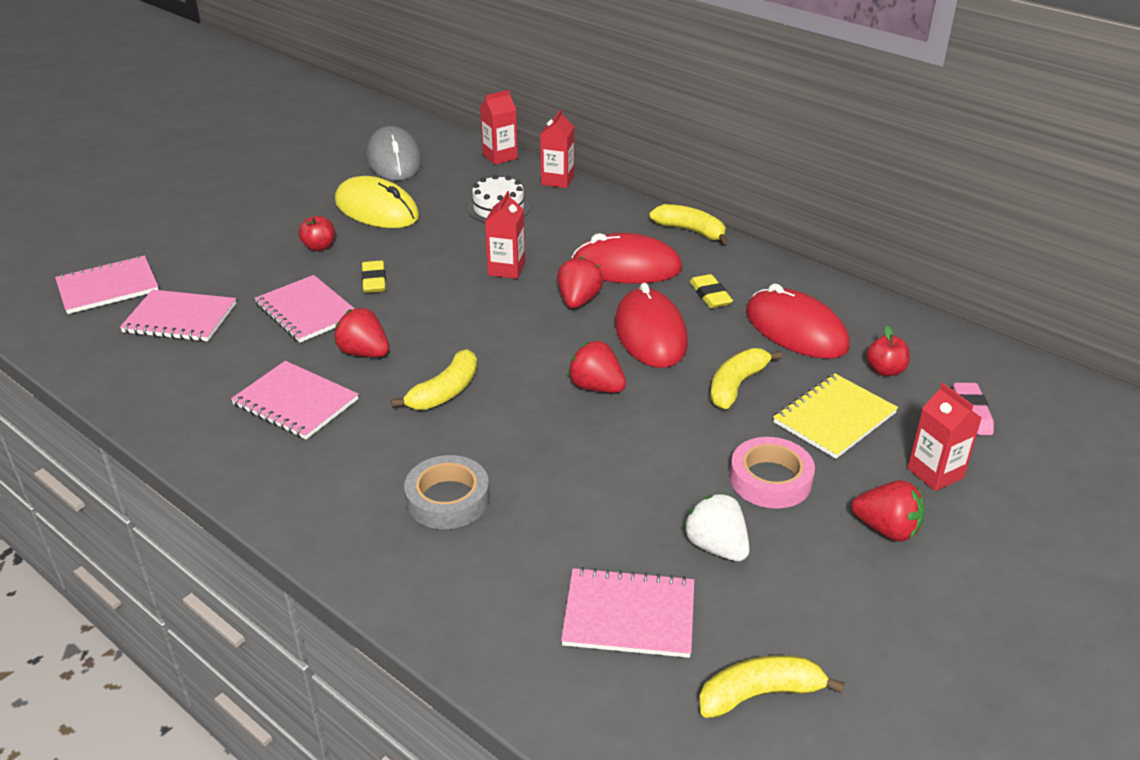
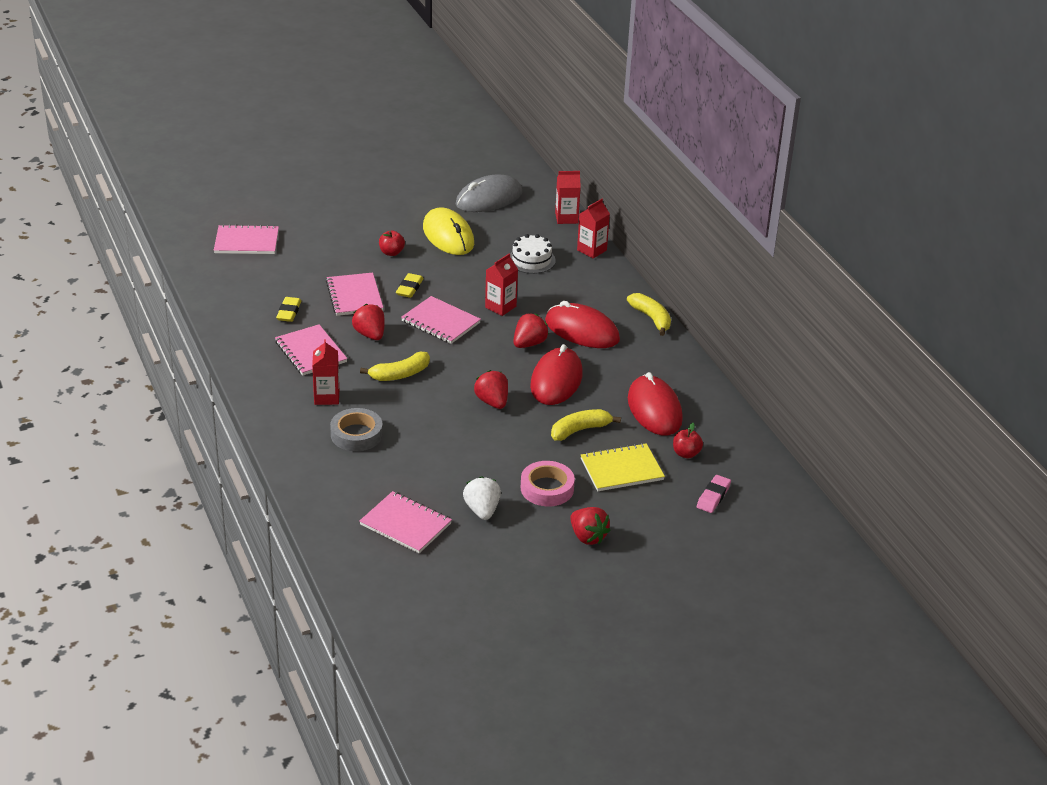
camera: 25 degrees right, 0 degrees up
(180, 318) = (277, 277): pink notebook -> pink notebook (440, 322)
(394, 160) = (489, 198): grey mouse -> grey mouse turned 45 degrees clockwise
(710, 295) = (620, 368): yellow eraser -> yellow eraser (289, 312)
(760, 694) = (440, 581): yellow banana -> none
(935, 473) = (650, 520): red carton -> red carton (326, 397)

